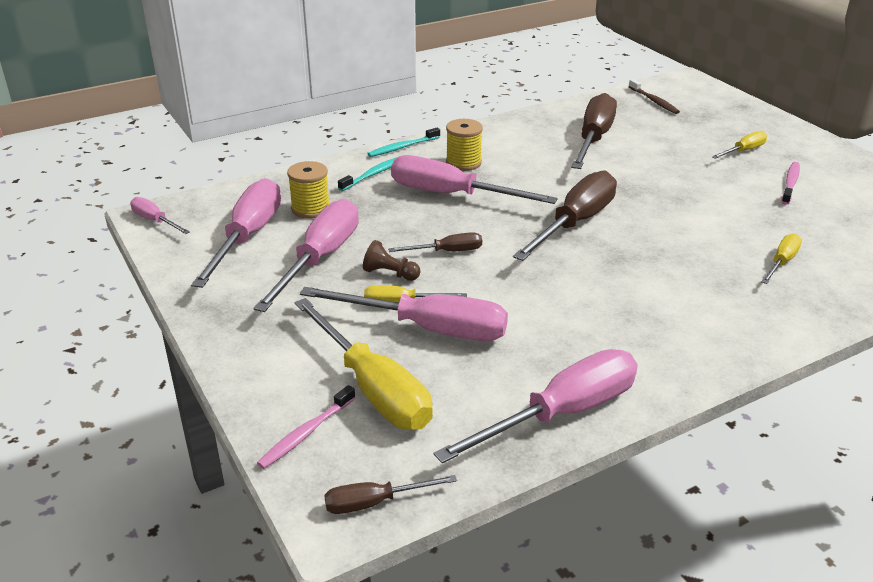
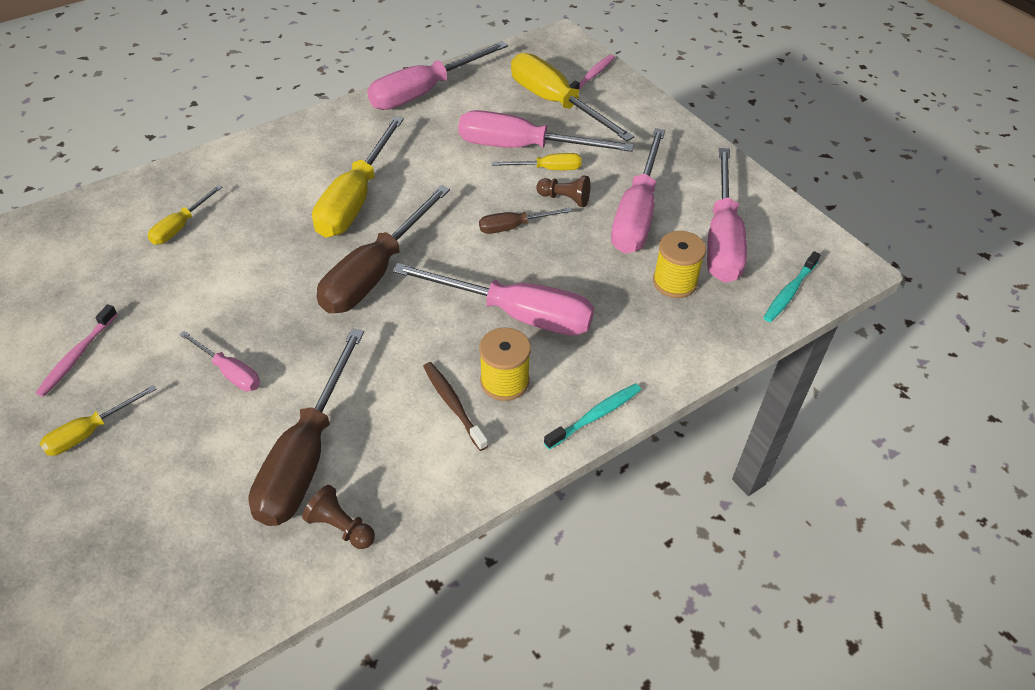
camera: 175 degrees right, 15 degrees up
(155, 221) = (833, 256): pink screwdriver -> pink screwdriver (230, 372)
(373, 174) = (621, 349): turquoise toothbrush -> turquoise toothbrush (789, 292)
(375, 502) = (539, 46): brown screwdriver -> none
(562, 116) = (341, 527): none -> brown pawn
(614, 280) = (355, 199): none -> yellow screwdriver
(654, 101) = (154, 599): brown toothbrush -> brown toothbrush (453, 404)

